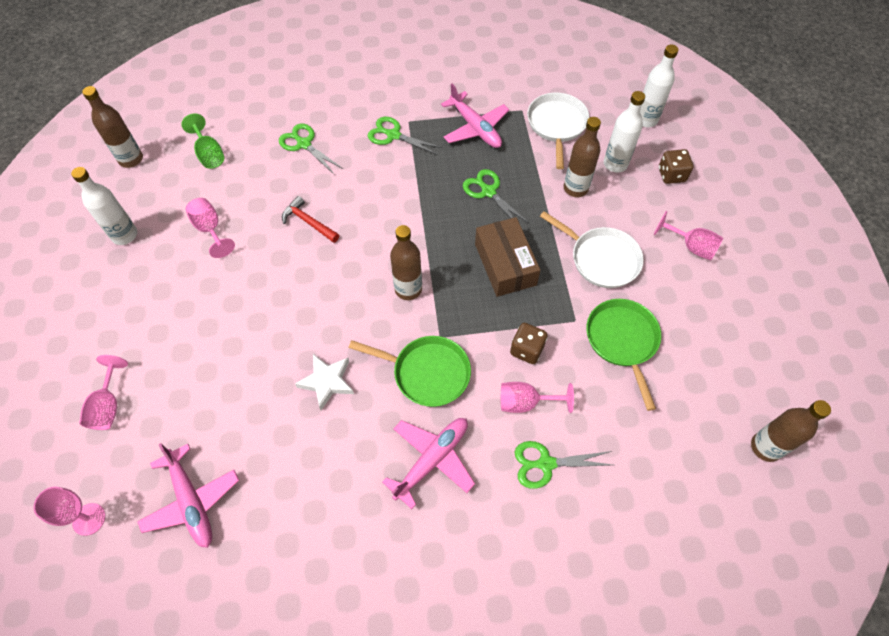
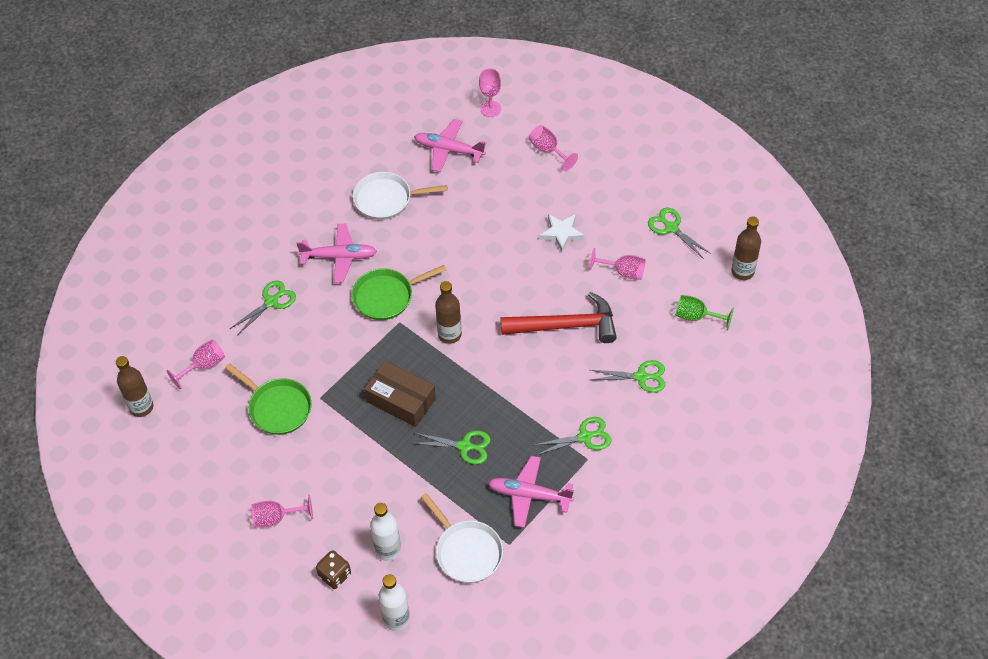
camera: 140 degrees right, 5 degrees down
(124, 235) = (671, 227): white bottle -> green scissors
(308, 222) = (566, 325): red hammer -> red hammer, size x1.92
(327, 382) = (441, 248): white star -> white star (561, 234)
(432, 460) = (339, 257): pink plane -> pink plane turned 90 degrees counterclockwise
(525, 402) = (311, 324): pink goblet -> pink goblet (204, 366)
(527, 350) = (336, 355): brown dice -> none
(575, 188) = (401, 501): brown bottle -> none
(601, 259) = (336, 456): white pan -> white pan (386, 199)

